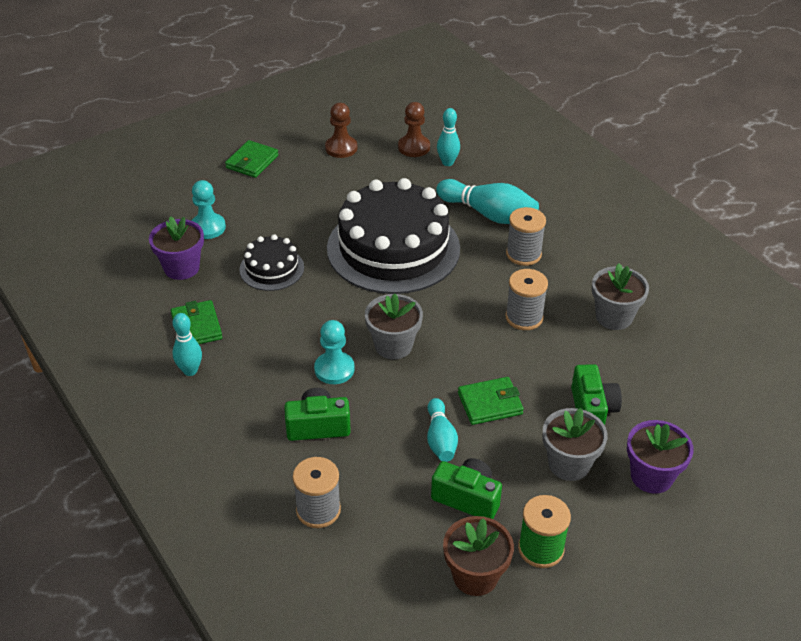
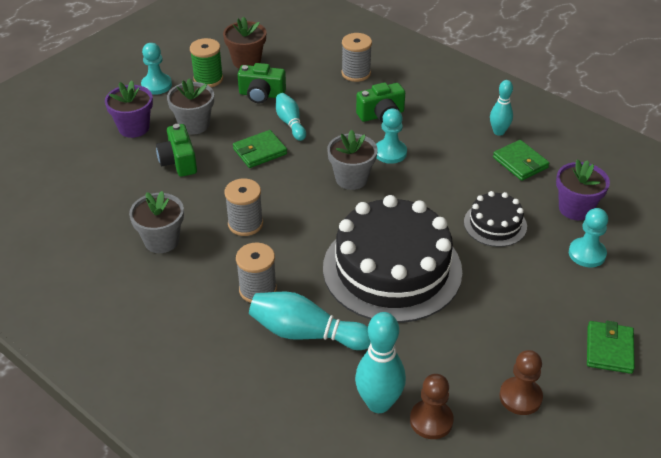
camera: 165 degrees right, 0 degrees up
(447, 162) = (378, 403): turquoise bowling pin -> turquoise bowling pin, size x1.62
(621, 553) = (156, 85): none -> turquoise pawn

